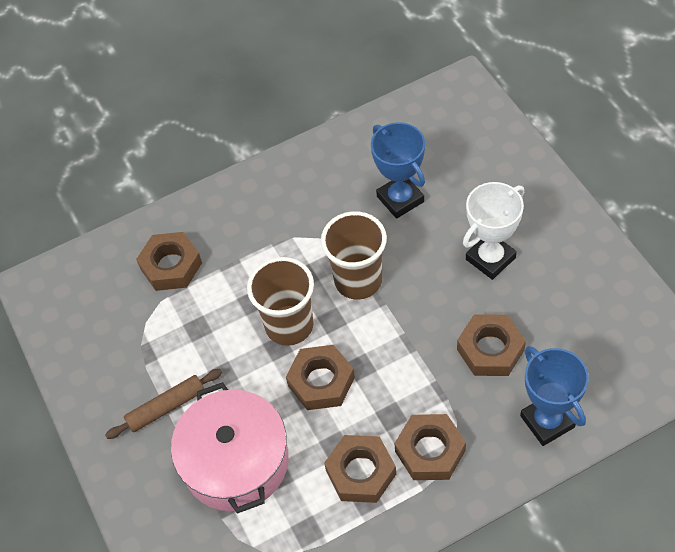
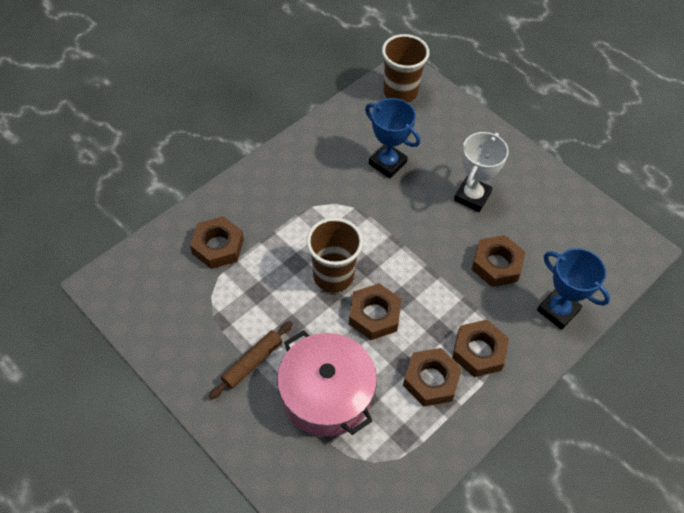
camera: 25 degrees left, 0 degrees up
(358, 280) = (376, 231): brown cup -> brown cup (400, 92)

